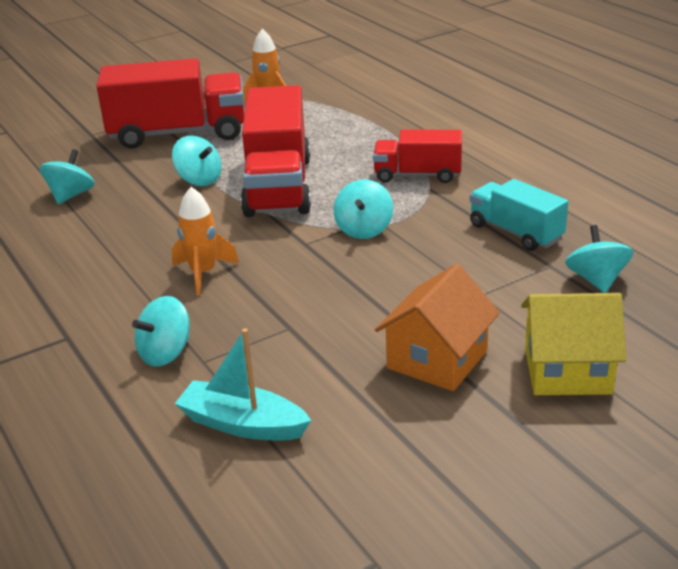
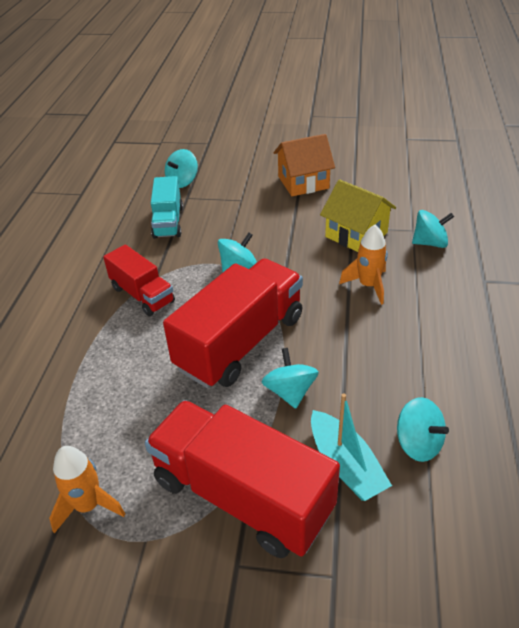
camera: 140 degrees left, 10 degrees up
(71, 195) = (418, 443): turquoise spinning top -> turquoise spinning top turned 105 degrees counterclockwise
(242, 424) = (416, 194): turquoise boat -> turquoise boat (345, 465)
(567, 371) = (260, 157): yellow house -> yellow house (356, 235)

